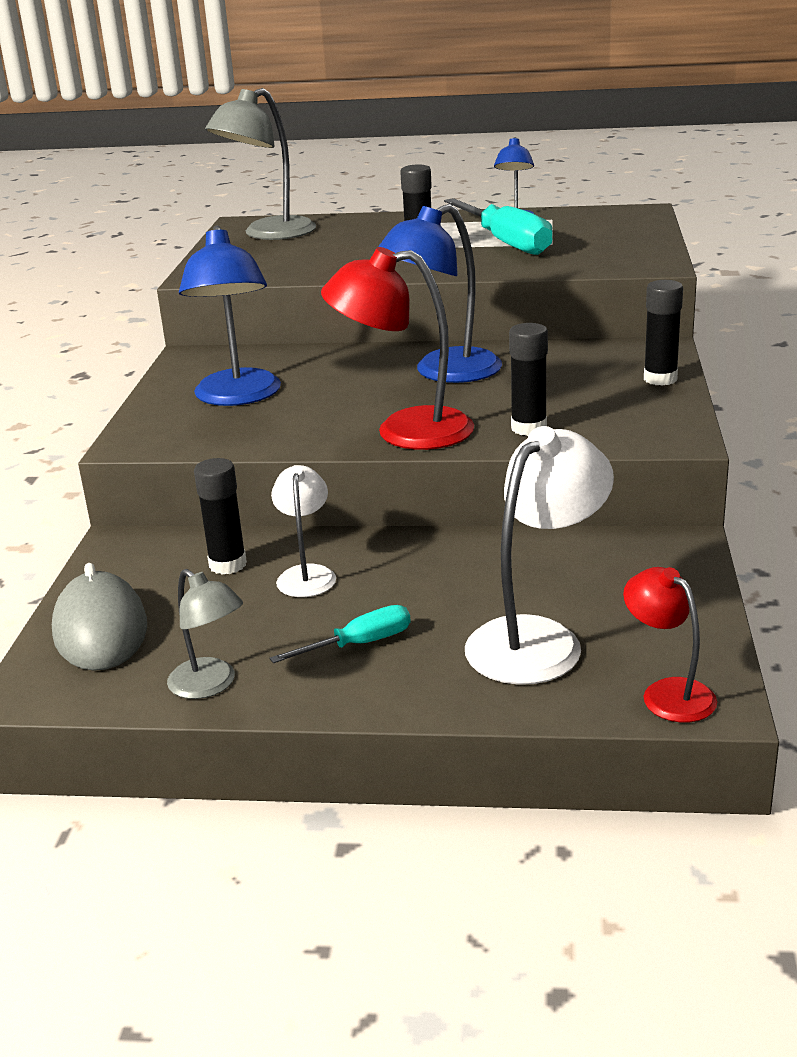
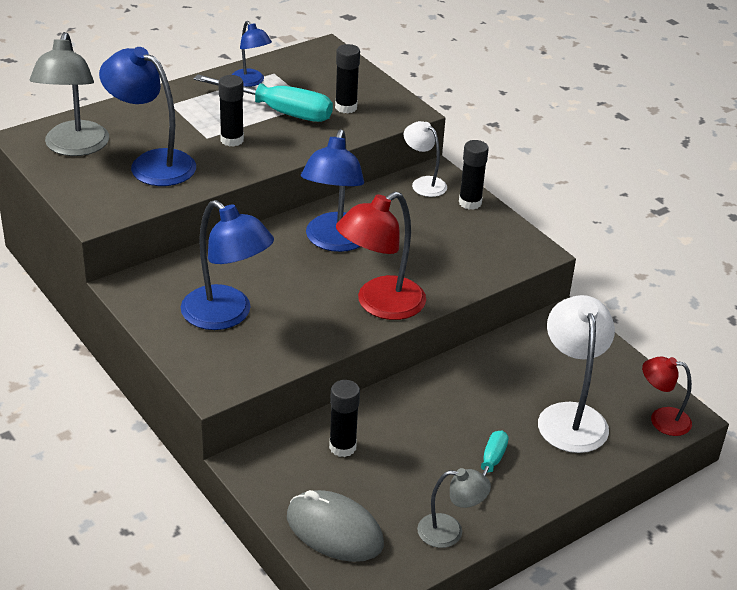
camera: 45 degrees left, 10 degrees up
(307, 574) = (399, 432): white lamp -> white lamp (423, 183)
(314, 254) = (152, 163): none -> blue lamp
(529, 428) = (448, 274): black glue stick -> black glue stick (346, 107)

